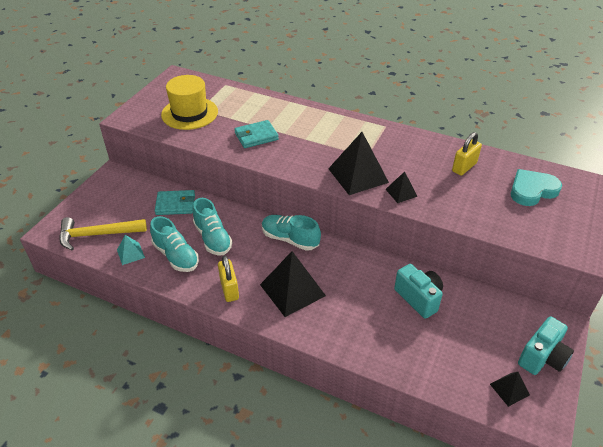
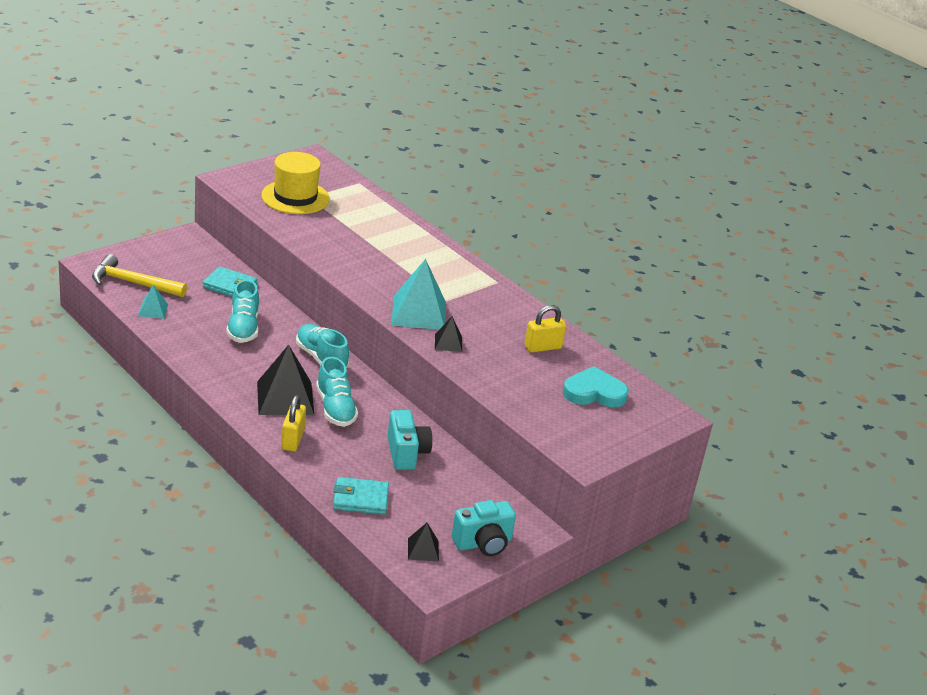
camera: 20 degrees right, 10 degrees down
(176, 256) = (195, 328): turquoise shoe -> turquoise shoe (335, 408)
(229, 289) = (224, 374): yellow padlock -> yellow padlock (292, 440)
(256, 136) = (346, 242): turquoise wallet -> turquoise wallet (360, 499)
(358, 175) = (418, 313): black pyramid -> turquoise pyramid

